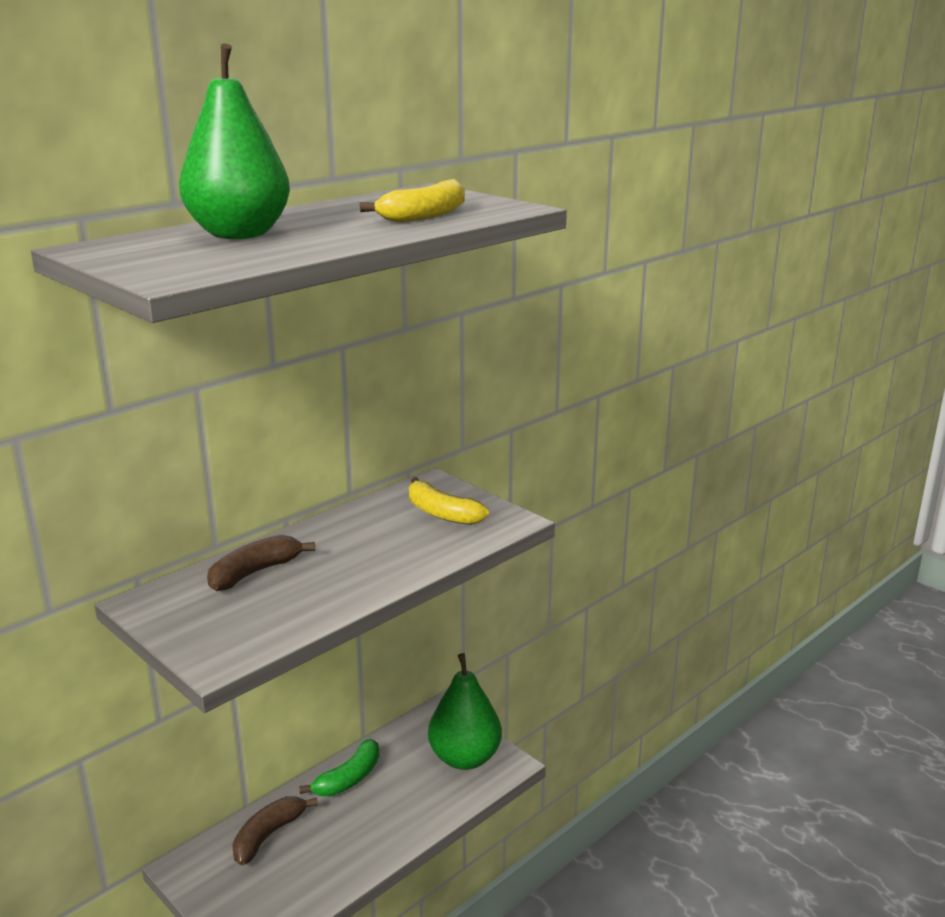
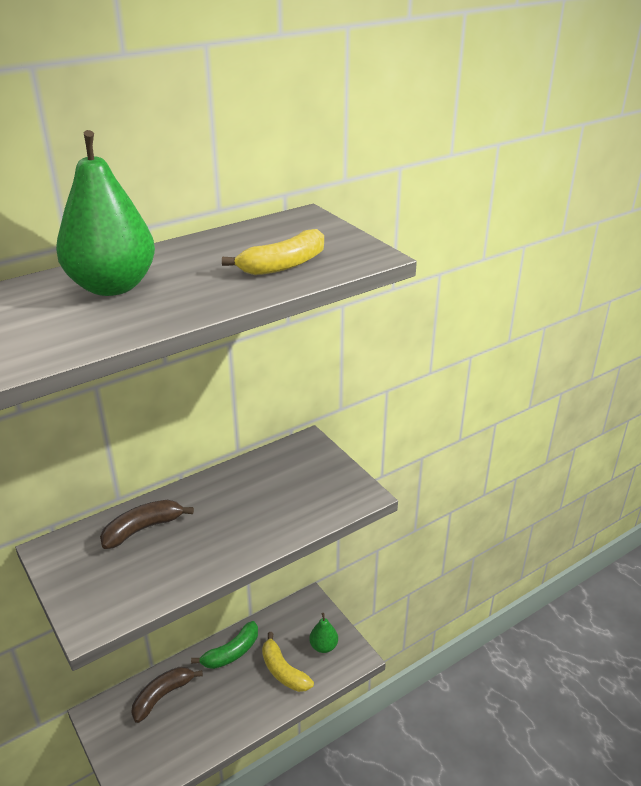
camera: 10 degrees right, 10 degrees up
(441, 513) = (306, 479): yellow banana -> yellow banana (283, 671)
(465, 758) = (323, 646): green pear -> green pear, size x0.50

